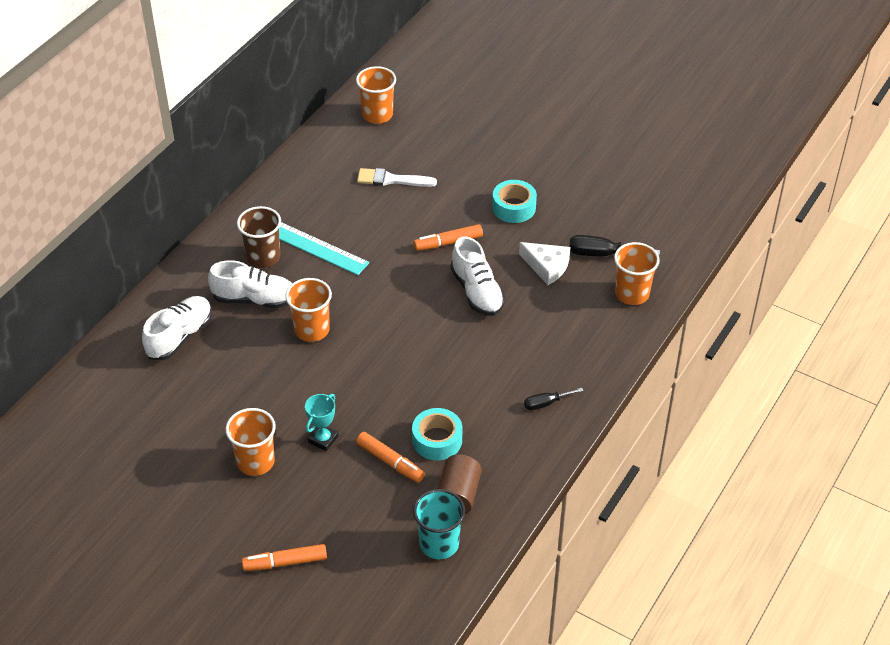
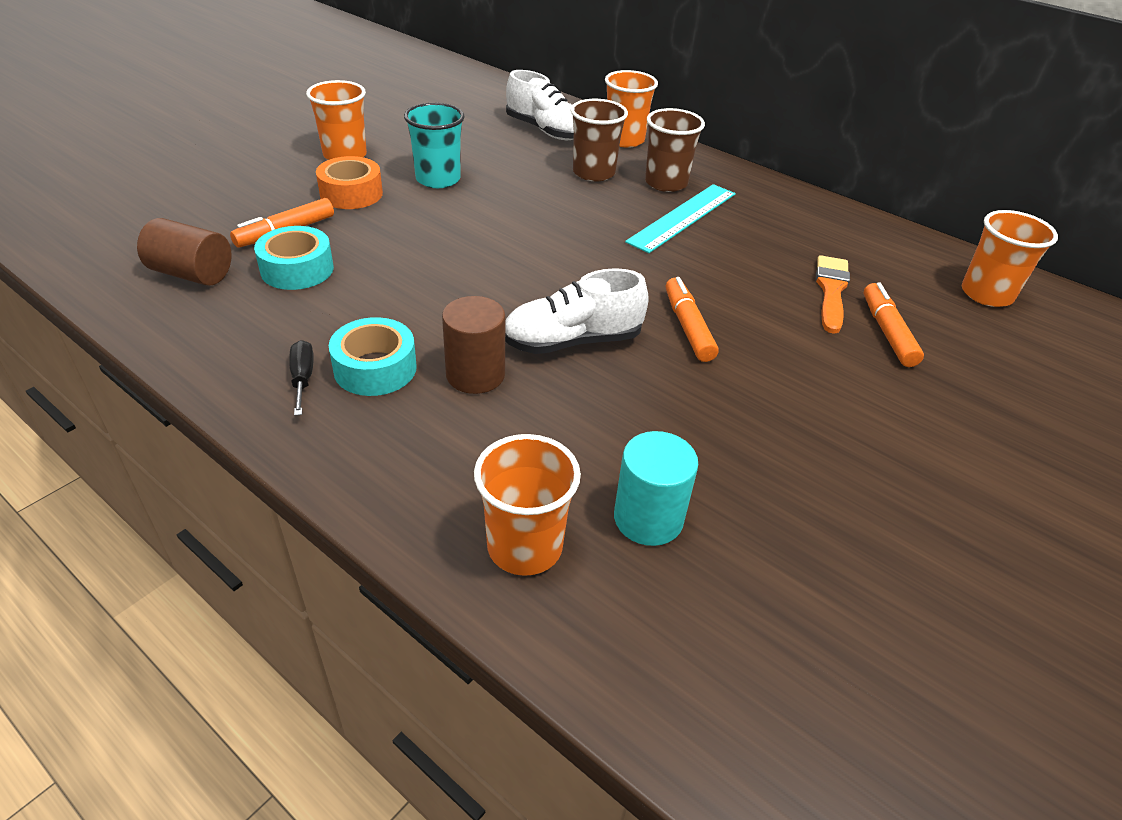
camera: 95 degrees right, 5 degrees down
(255, 299) = (593, 173): white shoe -> brown cup
(285, 562) = (197, 159): orange marker -> orange marker (887, 332)
(312, 330) = (532, 202): orange cup -> orange cup (624, 140)
(323, 439) = (351, 193): turquoise trophy -> orange tape
(391, 180) = (831, 290): white brush -> orange brush
(439, 544) = (130, 251): turquoise cup -> turquoise cup (438, 179)
(514, 207) = (780, 413): turquoise tape -> turquoise tape (375, 368)
(520, 329) = (475, 375): none -> brown cylinder
(547, 267) = (620, 431): white cheese -> none
(601, 254) = (648, 518): black screwdriver -> turquoise cylinder

